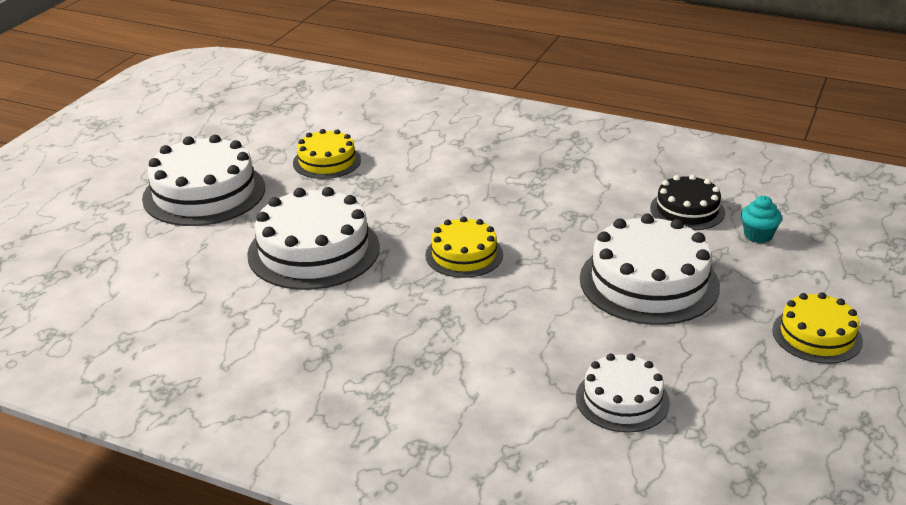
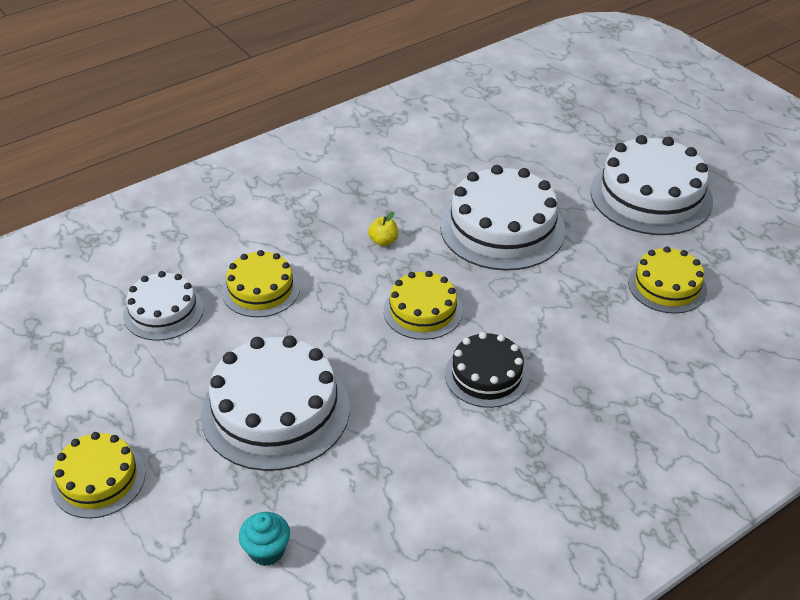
camera: 120 degrees right, 10 degrees up
(391, 308) = (383, 241): none -> yellow apple
(529, 352) = (261, 289): none -> yellow cake
(687, 210) = (362, 520): black cake -> black cake (486, 375)

